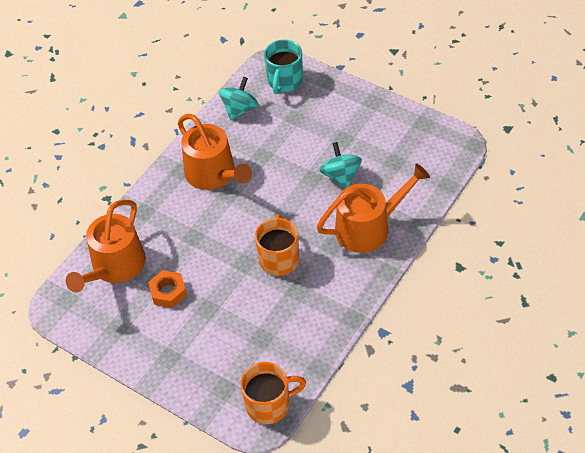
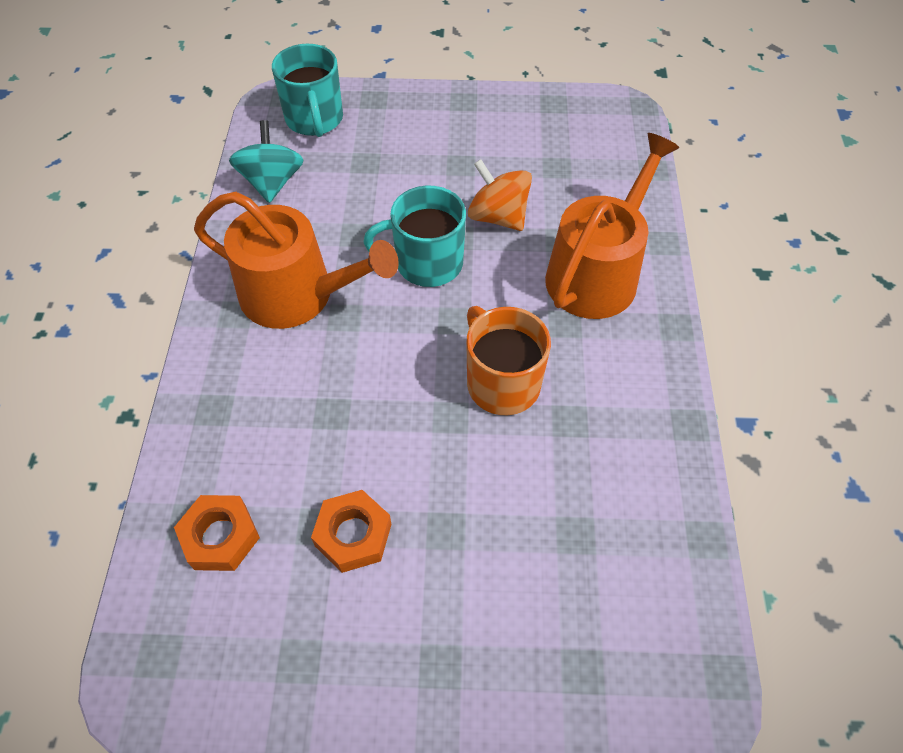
camera: 35 degrees left, 5 degrees up
(115, 267) = (220, 537): orange watering can -> orange nut
(269, 405) = (684, 656): orange mug -> none
(286, 185) = (427, 263): none -> turquoise mug
(341, 176) = (498, 216): turquoise spinning top -> orange spinning top

